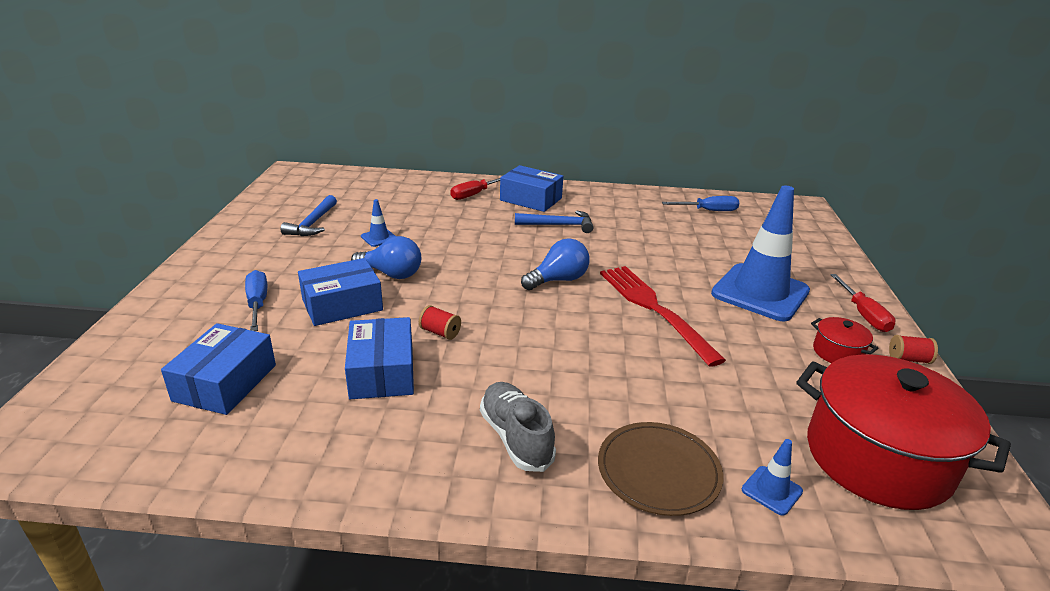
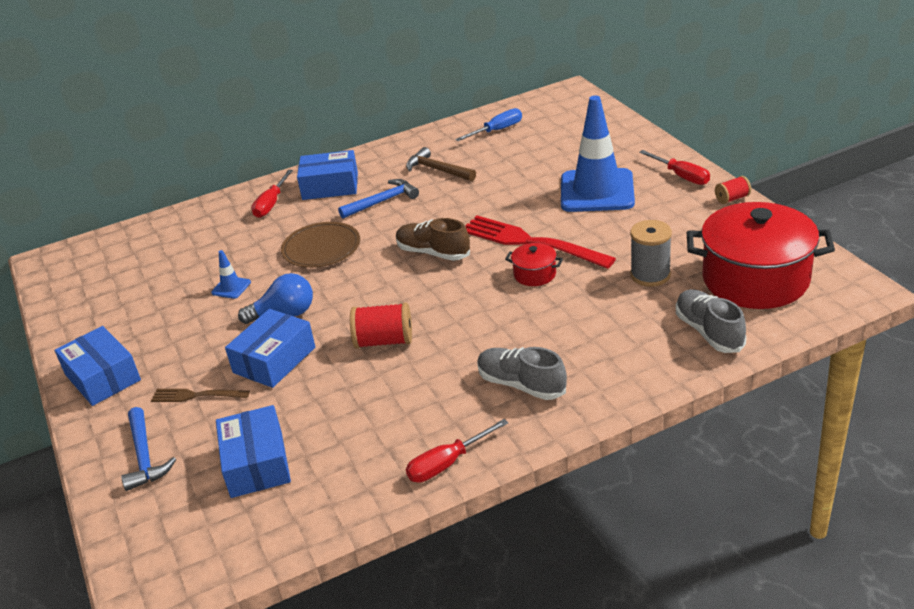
camera: 25 degrees left, 5 degrees up
(257, 303) = (196, 395): blue screwdriver -> brown fork
(313, 223) = (147, 303): blue hammer -> blue hammer (144, 456)
(365, 479) = (447, 464): none -> red screwdriver
(382, 372) = (373, 392): blue box -> blue box (103, 377)
(440, 332) = (384, 341): red spool -> red spool, size x1.72
(558, 280) = (433, 253): blue light bulb -> brown shoe
(628, 220) = (438, 170): none -> brown hammer
(658, 471) = (632, 356): brown plate -> brown plate (321, 248)
(751, 394) = (650, 275): none -> grey spool
(771, 490) = (708, 332): blue traffic cone -> grey shoe
(837, 352) = (684, 216): red pot -> red pot (535, 274)

